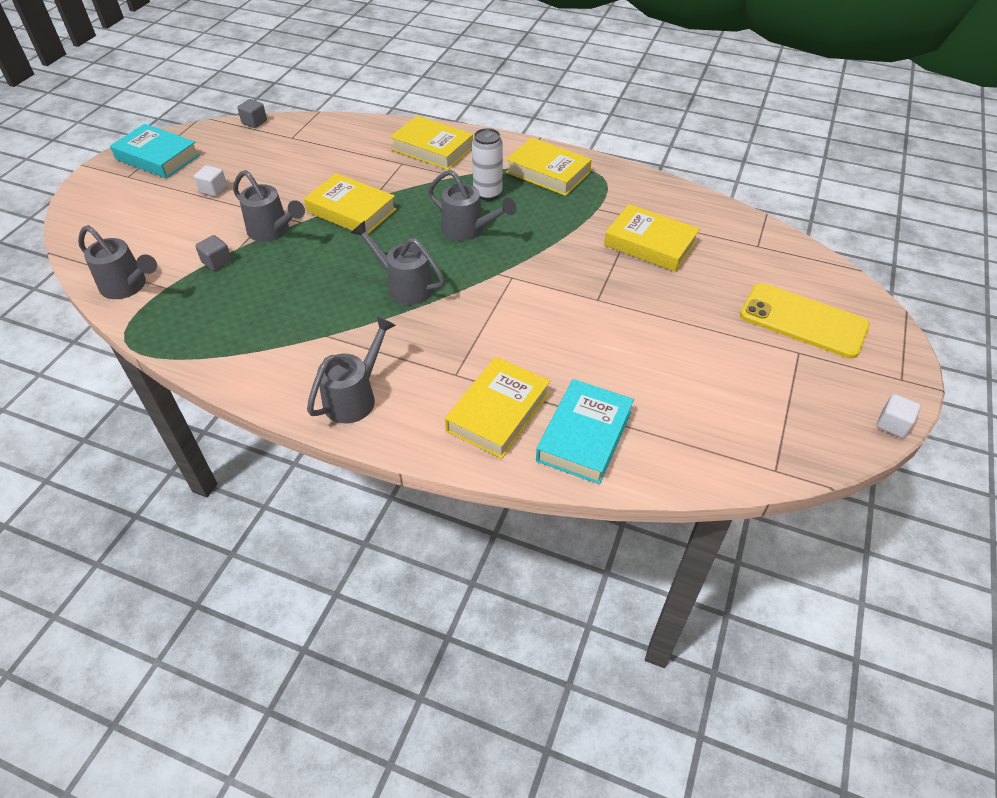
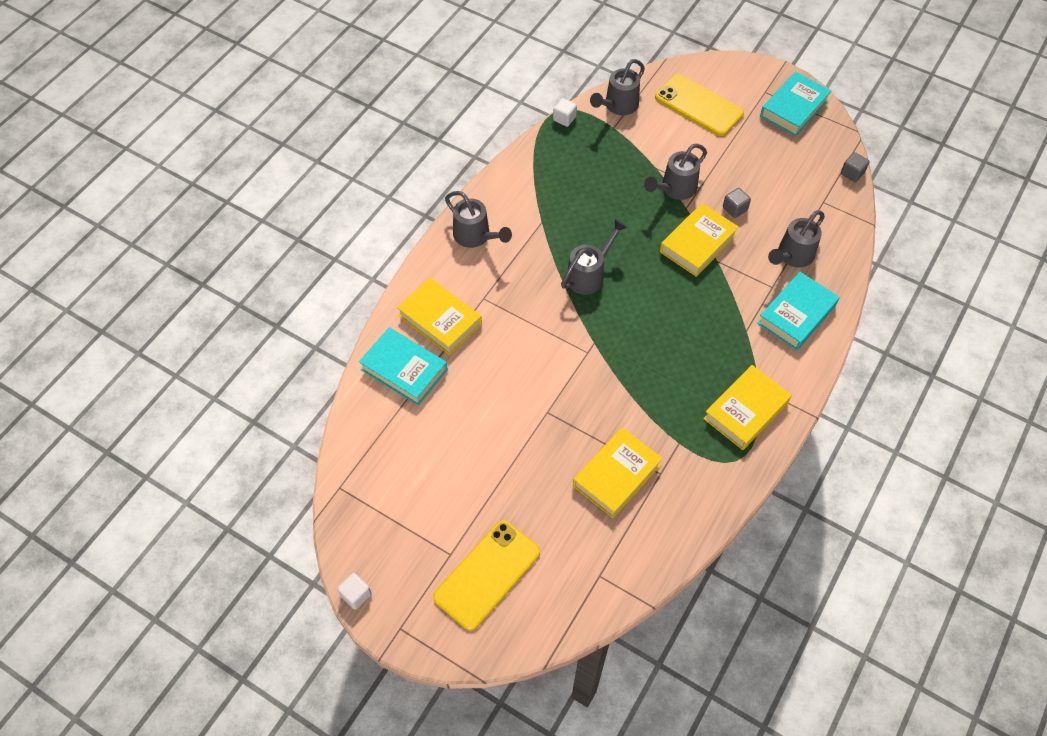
camera: 100 degrees right, 10 degrees up
(140, 222) = (698, 105): none -> yellow phone
(214, 190) = (739, 148): white cube -> white cube (564, 118)
(217, 262) = (639, 155): grey cube -> grey cube (734, 209)
(432, 149) = (796, 314): yellow book -> turquoise book
(468, 230) = (658, 328): grey watering can -> grey watering can (792, 256)
(487, 193) = (714, 352): white can -> none

